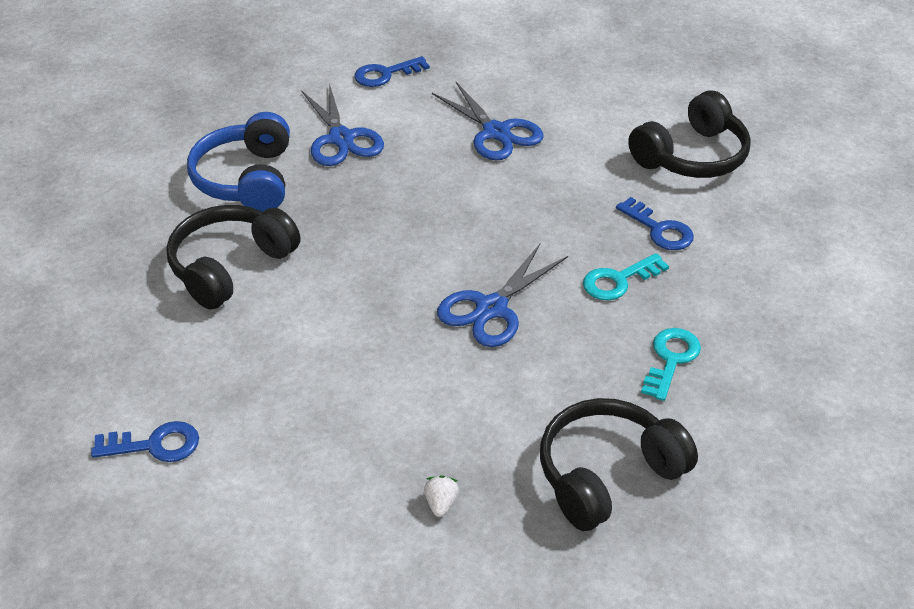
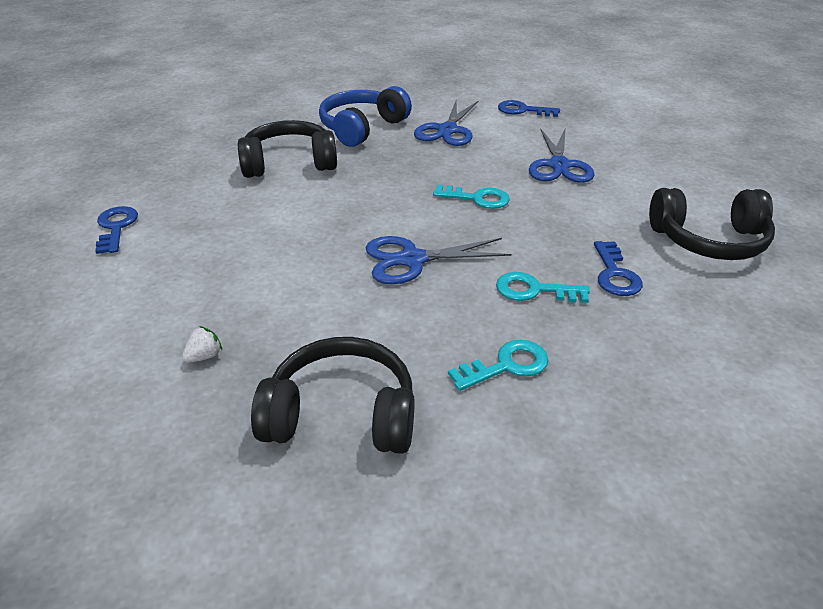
camera: 40 degrees right, 5 degrees down
(155, 445) = (116, 227): blue key -> blue key turned 135 degrees counterclockwise
(469, 210) = (477, 198): none -> turquoise key

